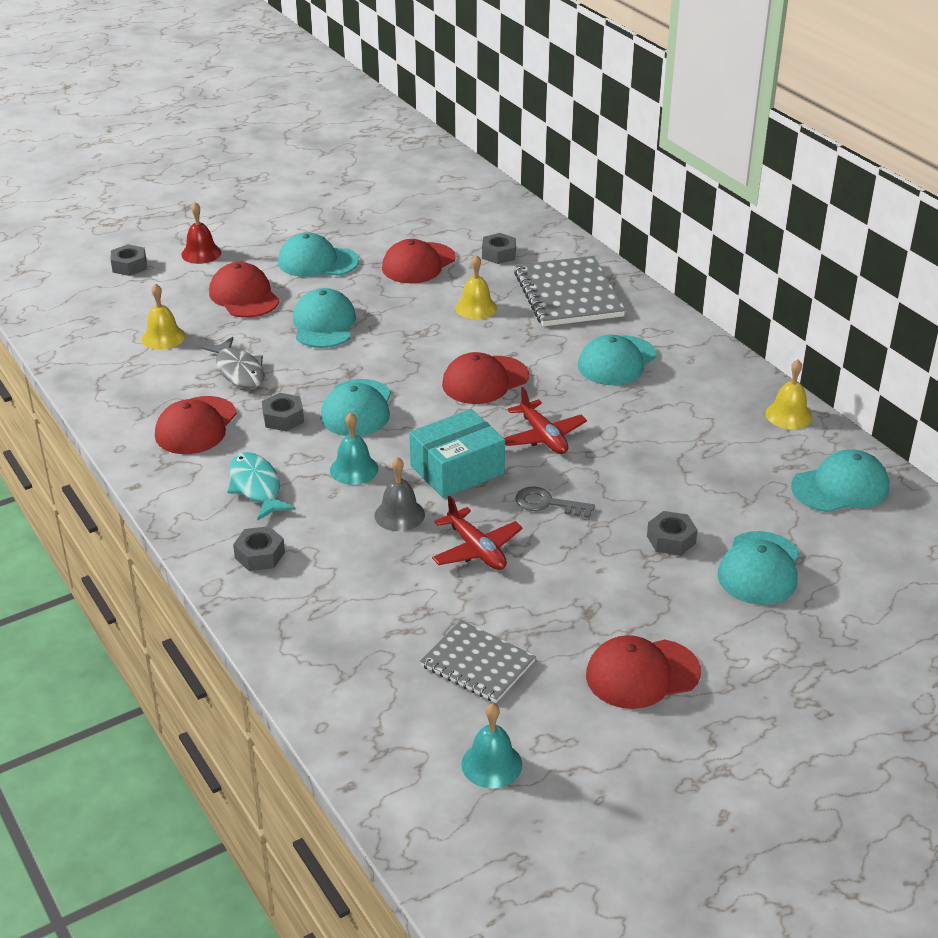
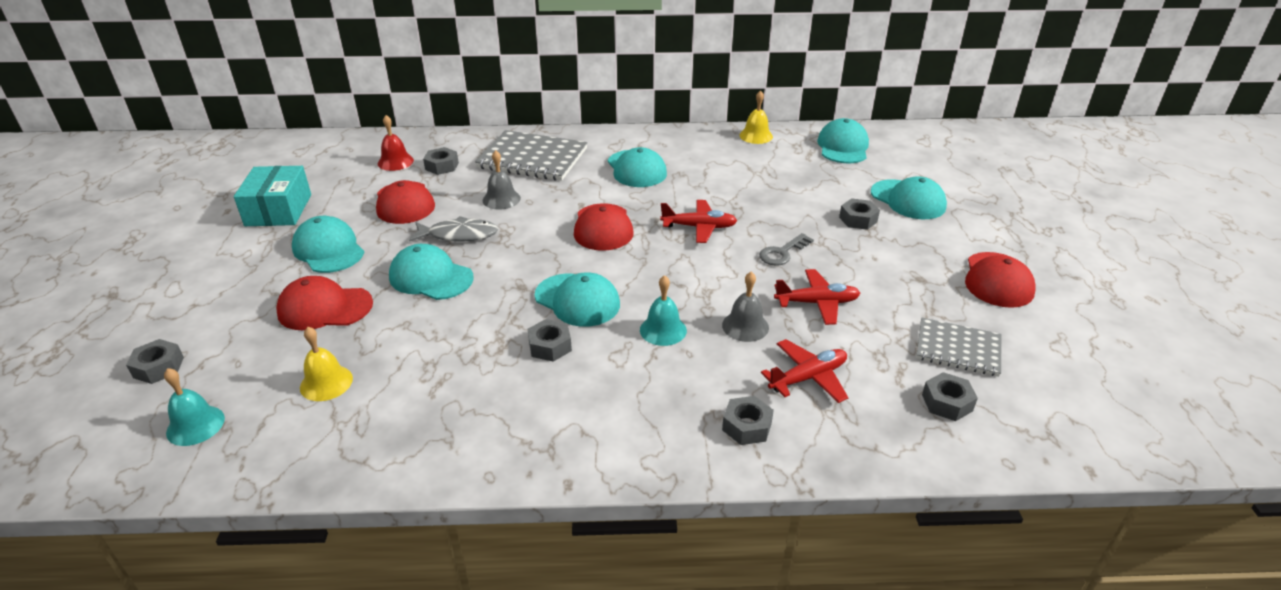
camera: 60 degrees left, 0 degrees up
(196, 426) = (506, 406): red cap -> none
(201, 253) = (211, 311): red bell -> red bell (395, 162)
(239, 371) = (445, 350): grey fish -> grey fish (459, 235)
(256, 487) = (641, 396): turquoise fish -> none
(317, 262) = (328, 249): turquoise cap -> turquoise cap turned 105 degrees clockwise
(352, 573) = (808, 378): none -> red plane
(382, 671) = (947, 402): none -> grey nut
(457, 469) = (707, 278): turquoise box -> turquoise box (278, 210)
(476, 308) = (501, 199): yellow bell -> grey bell
(477, 663) = (958, 349): grey notebook -> grey notebook turned 45 degrees clockwise
(491, 764) = (1079, 381): turquoise bell -> turquoise bell (195, 425)

